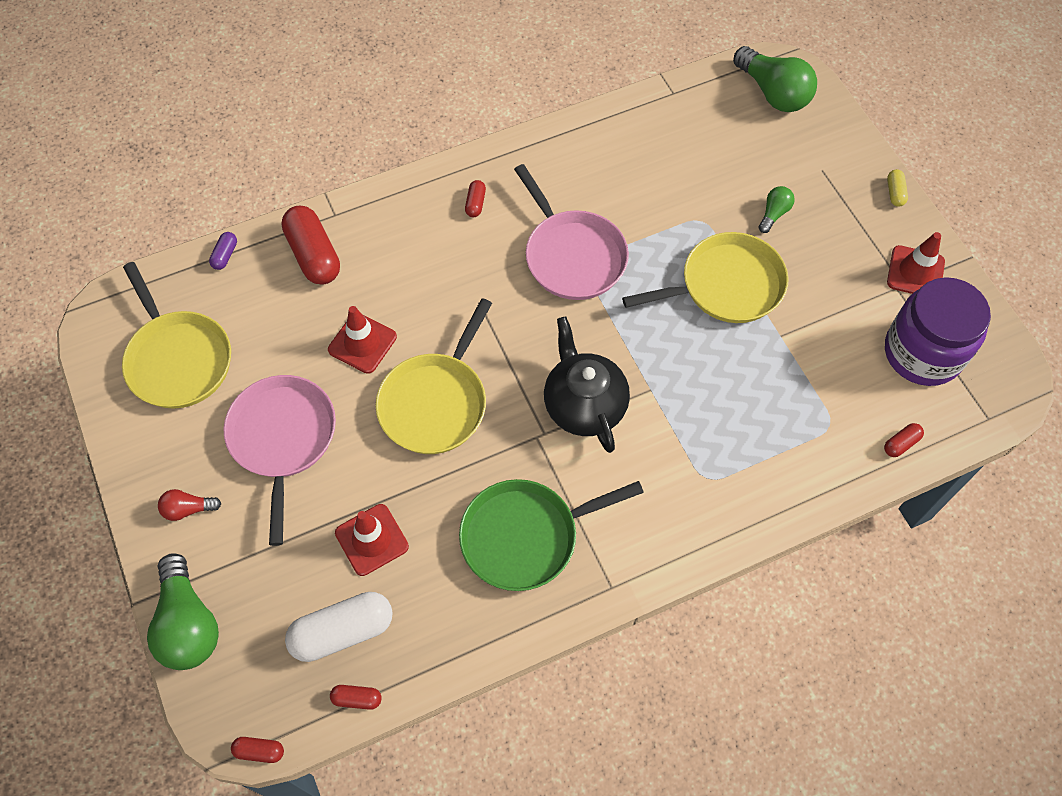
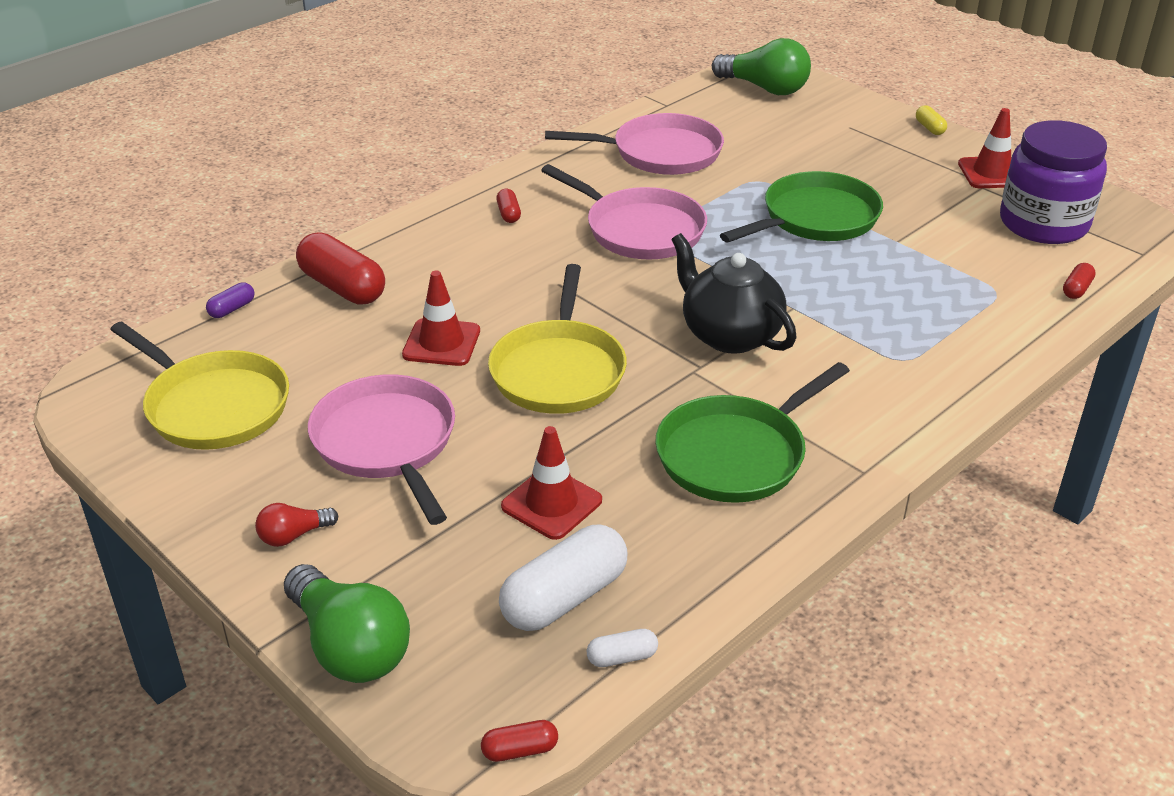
camera: 20 degrees left, 25 degrees down
(225, 255) = (232, 309): purple capsule -> purple capsule turned 45 degrees clockwise
(357, 699) = (622, 657): red capsule -> white capsule
(636, 159) = (661, 153): none -> pink pan
(726, 285) = (815, 218): yellow pan -> green pan
(774, 214) = (825, 162): green light bulb -> none

